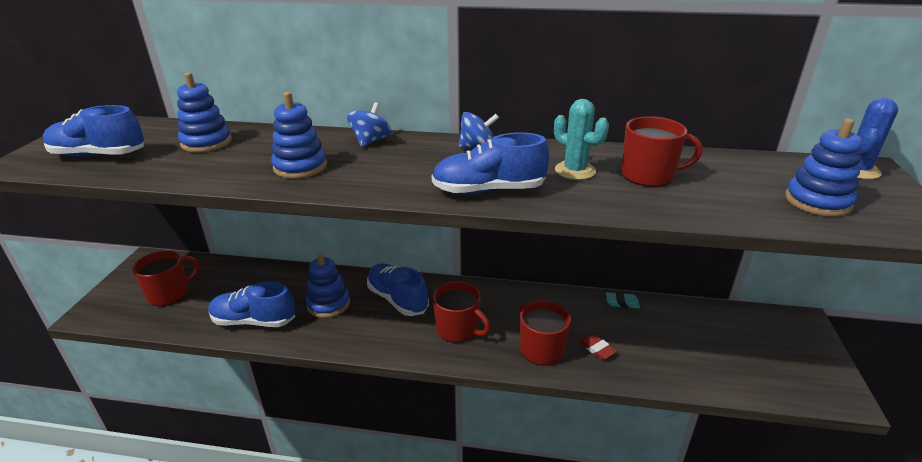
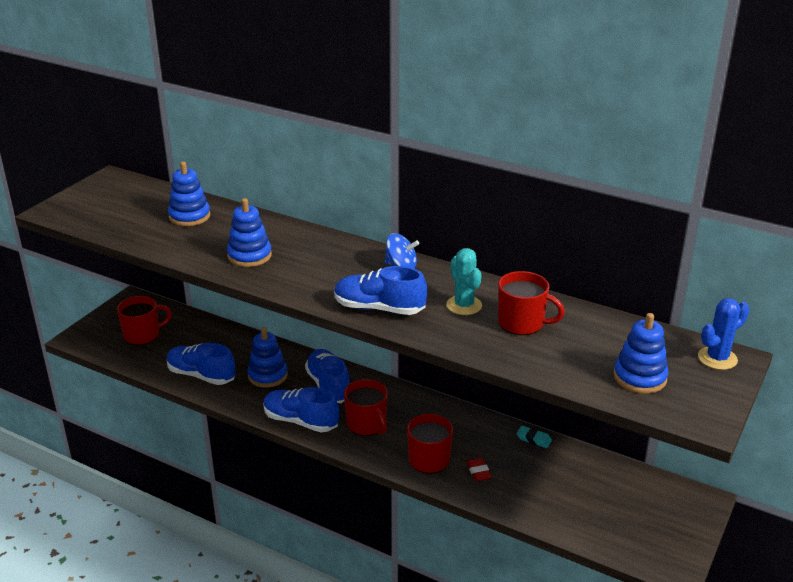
camera: 20 degrees right, 0 degrees up
(99, 155) = (108, 214): blue shoe -> blue shoe (301, 421)
(371, 141) = (318, 241): blue spinning top -> none

